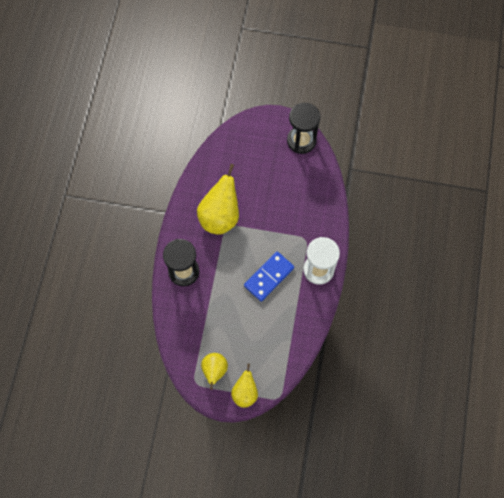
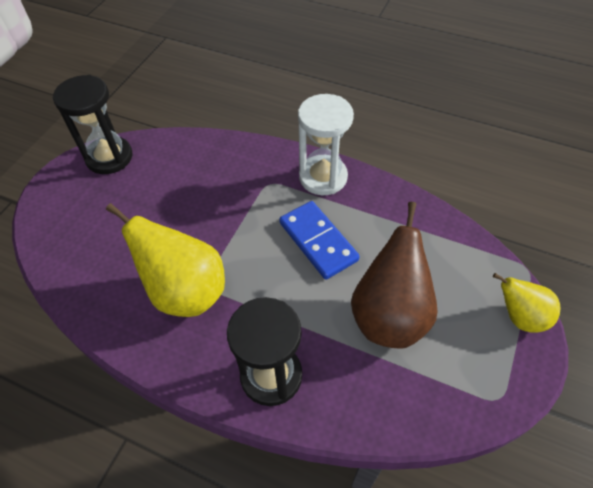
camera: 75 degrees left, 15 degrees down
(214, 370) = (477, 359): yellow pear -> none
(230, 323) = (389, 315): none -> brown pear

